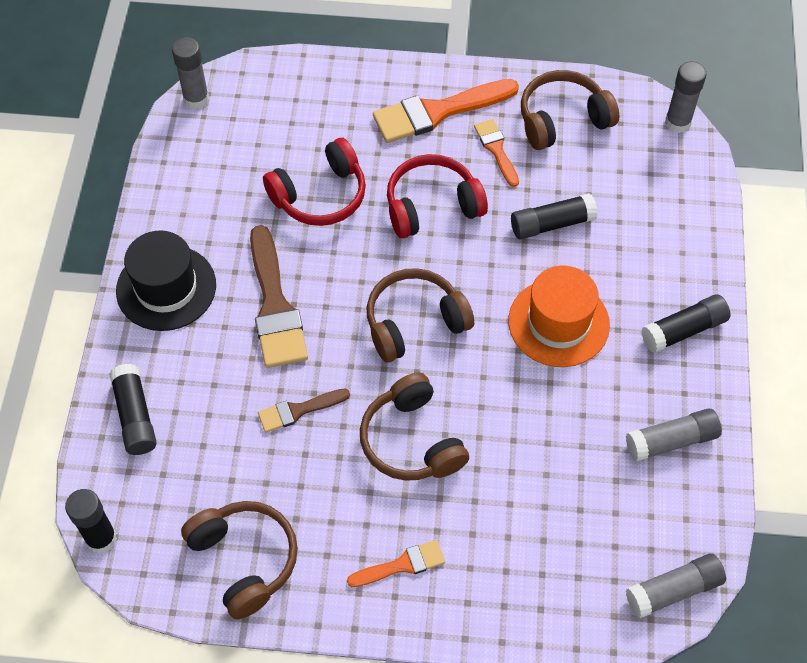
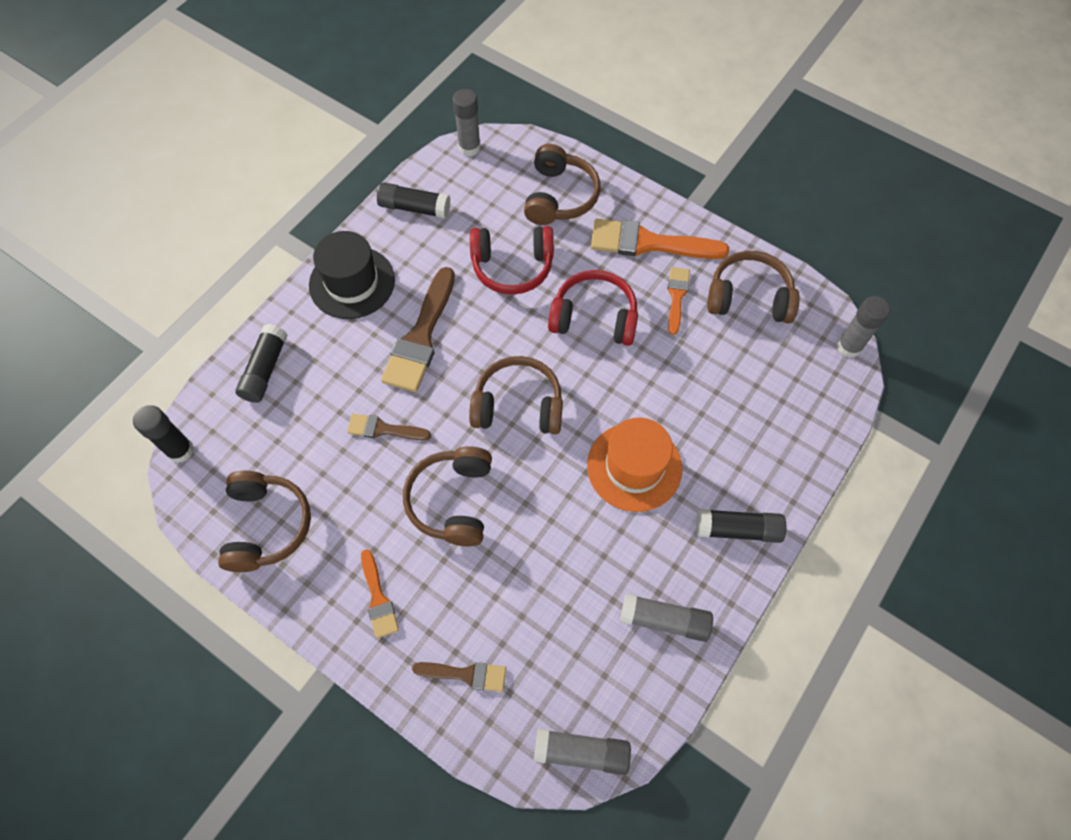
camera: 30 degrees right, 5 degrees up
(321, 106) = (559, 196): none -> brown headphones
(402, 565) = (378, 598): orange brush -> orange brush turned 60 degrees clockwise
(529, 584) = (466, 674): none -> brown brush
(552, 224) = (682, 380): black glue stick -> black glue stick (414, 208)

